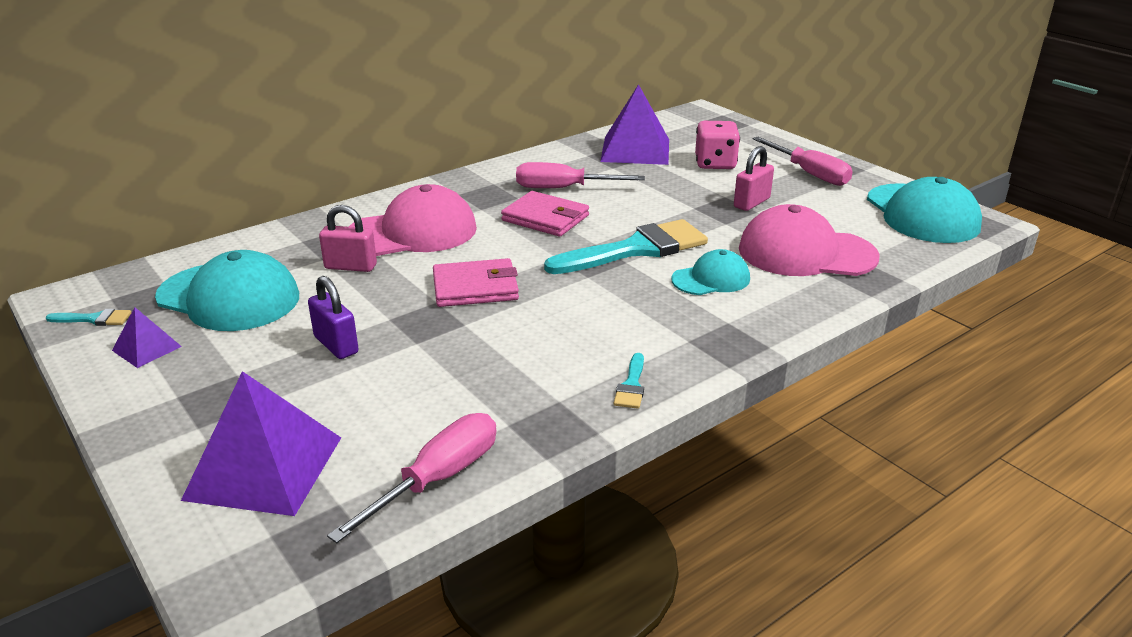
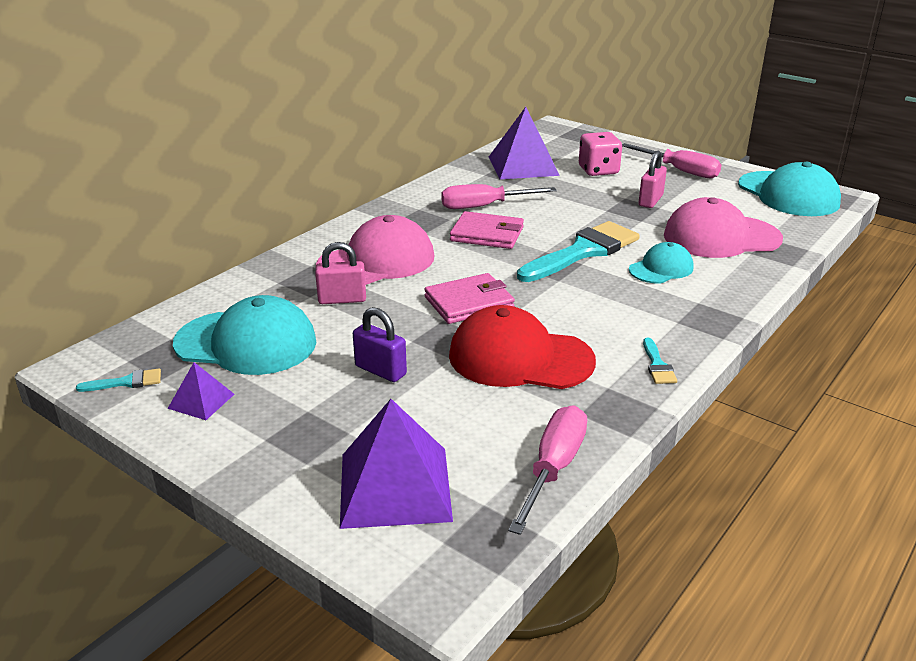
camera: 15 degrees left, 0 degrees up
(487, 354) = (520, 358): none -> red cap

